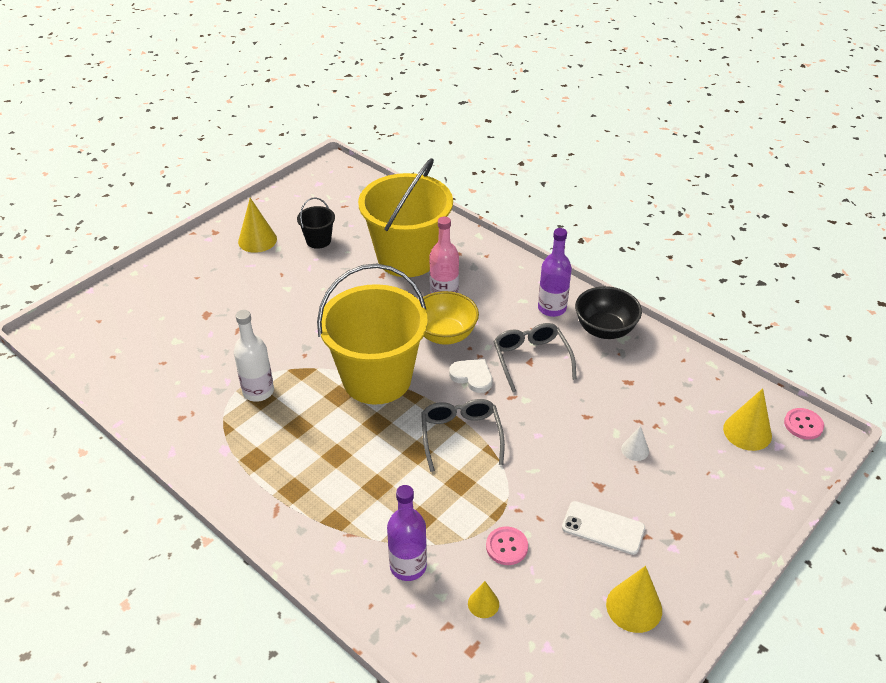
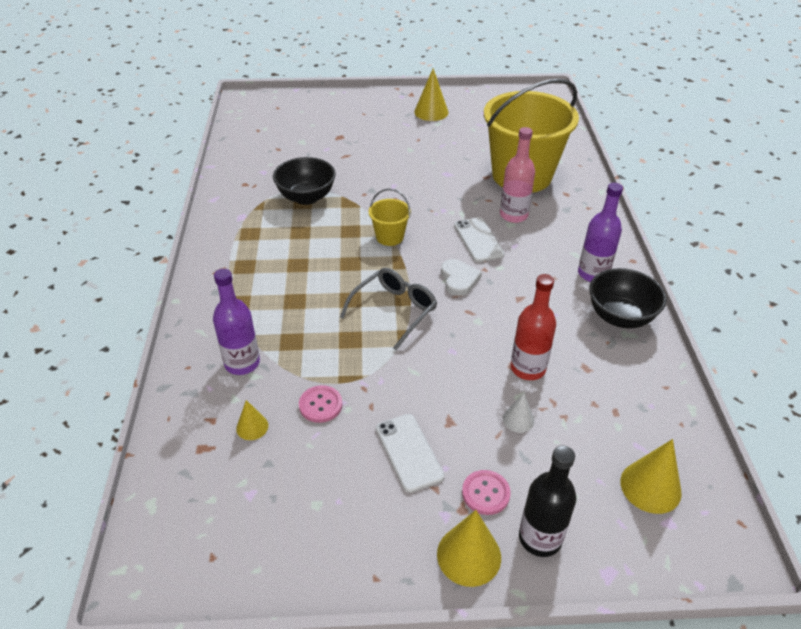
camera: 45 degrees right, 0 degrees up
(258, 391) = (306, 197): white bottle -> black bowl
(318, 240) = (472, 132): black bucket -> none
(377, 378) = (389, 237): yellow bucket -> yellow bucket, size x0.42
(445, 334) = (478, 240): yellow bowl -> white phone
(531, 359) = (523, 297): grey glasses -> none
(597, 410) = (528, 368): none -> red bottle
(634, 607) = (350, 527): yellow cone -> yellow cone (469, 555)
(734, 513) = (540, 538): none -> black bottle
(803, 425) = (724, 527): pink button -> pink button (485, 493)

